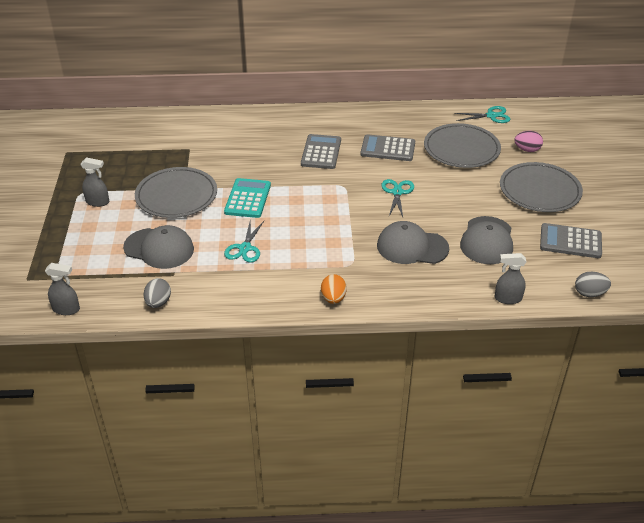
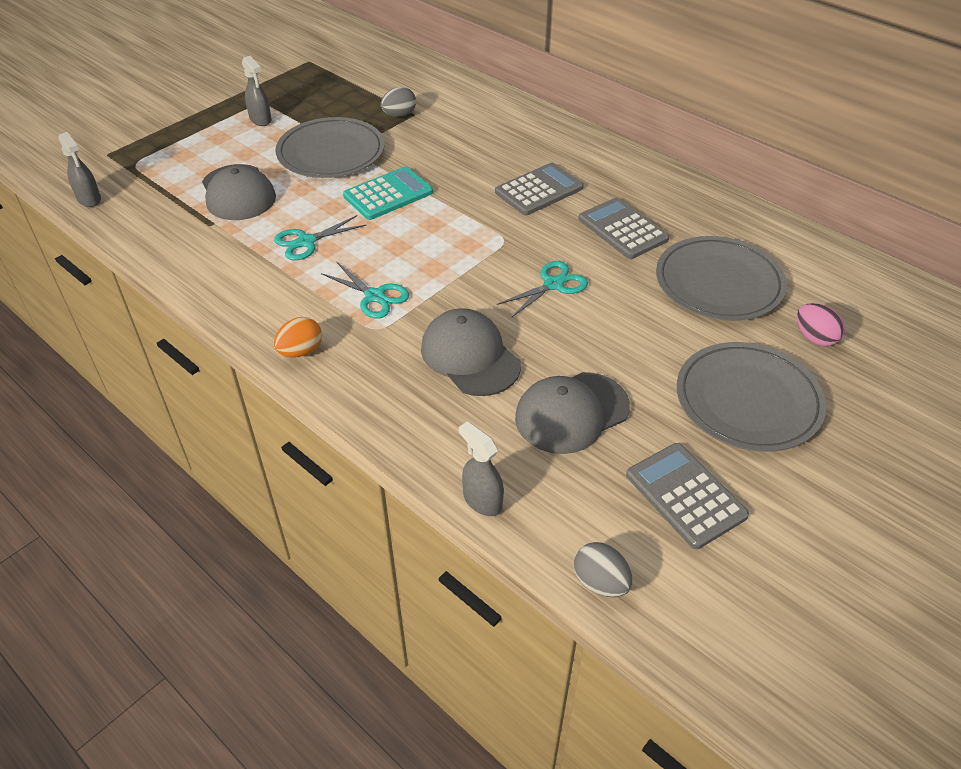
camera: 45 degrees right, 5 degrees up
(158, 302) = (157, 242): grey egg -> grey egg (399, 115)
(491, 116) = (829, 266): turquoise scissors -> turquoise scissors (374, 296)

